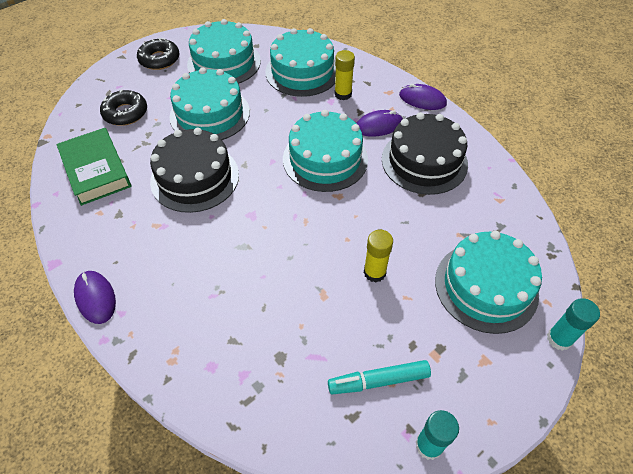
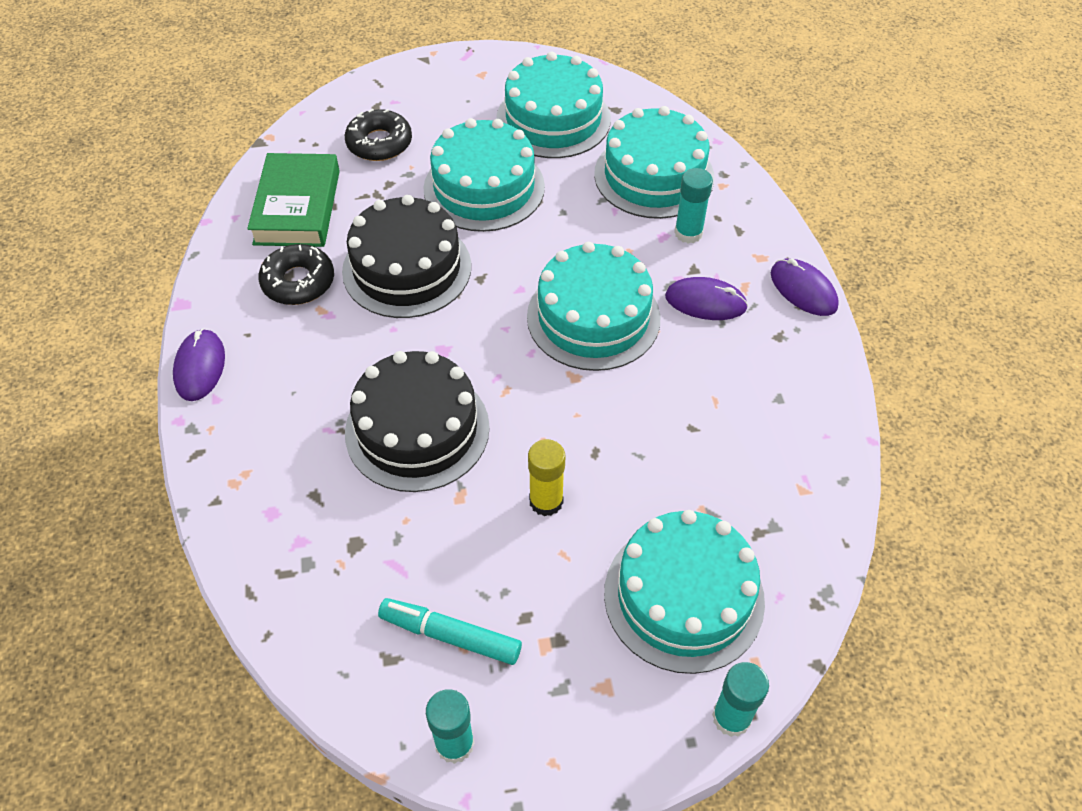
camera: 30 degrees right, 0 degrees up
(159, 59) = (470, 82): black donut -> black donut (298, 282)
(343, 94) = (688, 233): yellow glue stick -> turquoise glue stick
(424, 161) = (733, 383): black cake -> black cake (417, 429)

